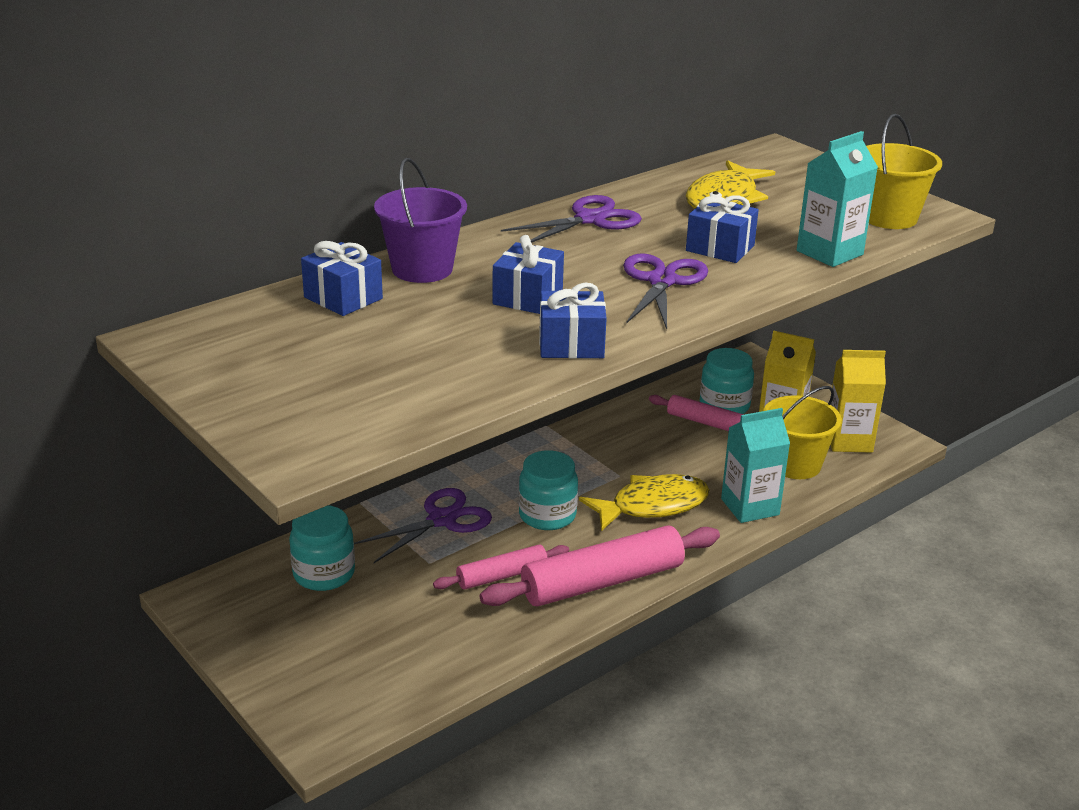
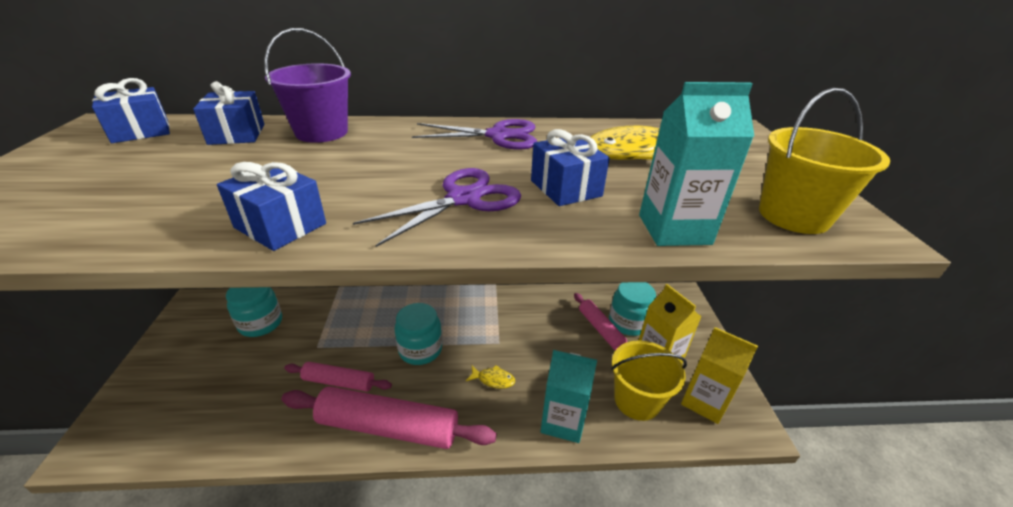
camera: 35 degrees right, 5 degrees up
(442, 520) = (361, 320): purple scissors -> none
(527, 297) = (339, 174): blue gift -> blue gift (141, 131)
(652, 506) = (493, 379): yellow fish -> yellow fish, size x0.46

